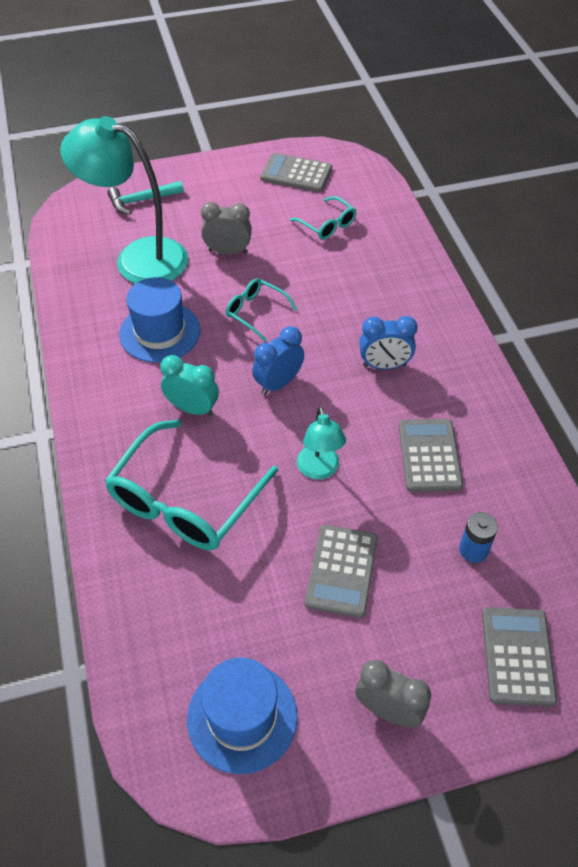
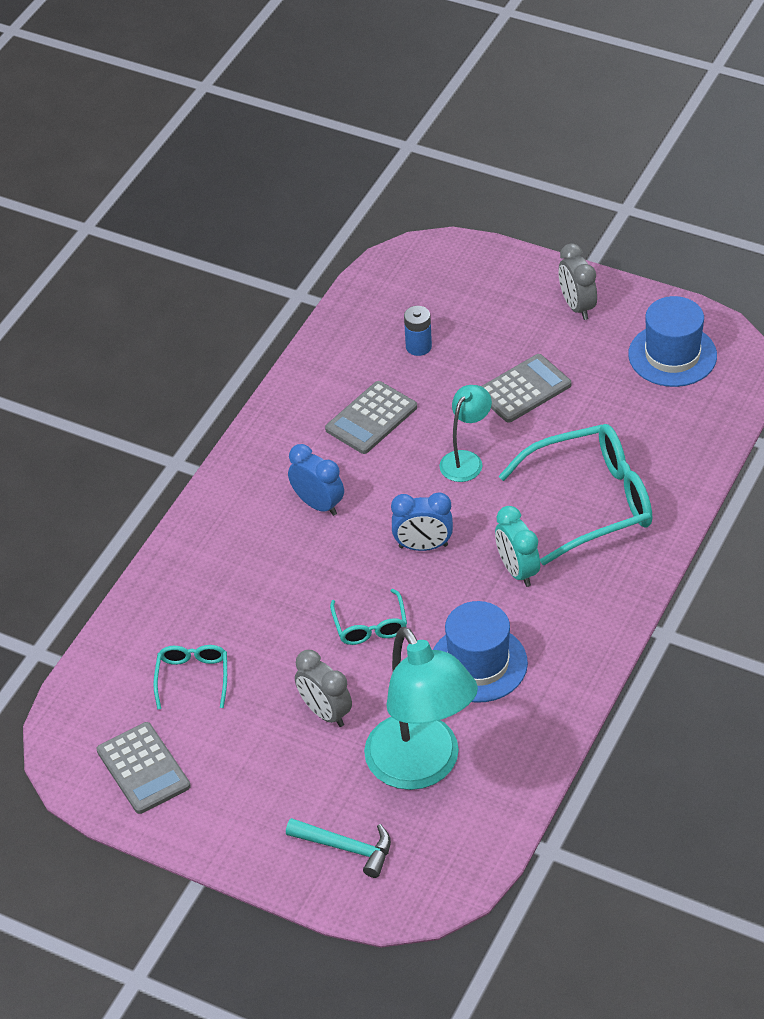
camera: 135 degrees left, 5 degrees down
(517, 656) = (465, 283): grey calculator -> none

